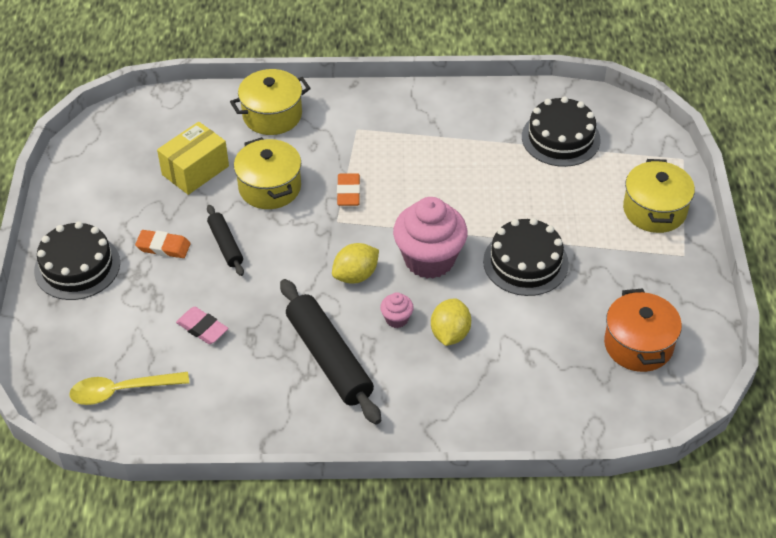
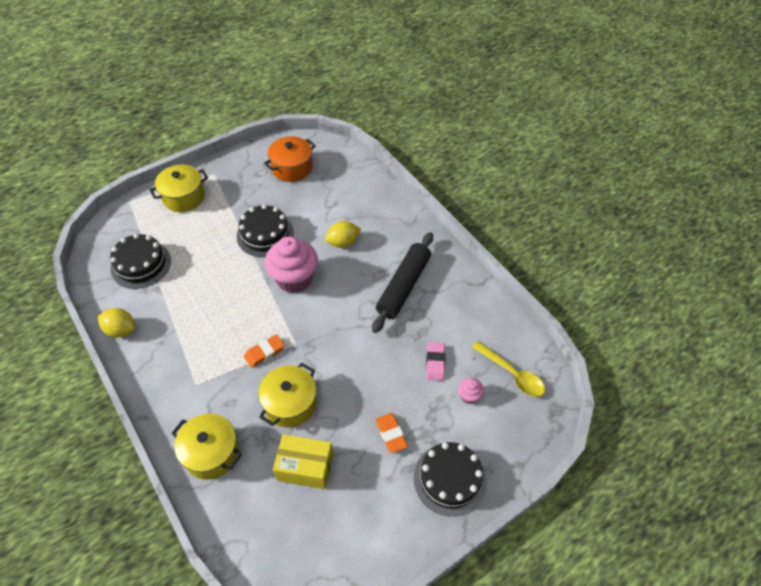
camera: 125 degrees left, 5 degrees up
(225, 245) = (361, 396): black rolling pin -> none
(356, 275) = (333, 308): yellow lemon -> yellow lemon (121, 330)
(396, 319) = (351, 271): pink cupcake -> pink cupcake (469, 396)

